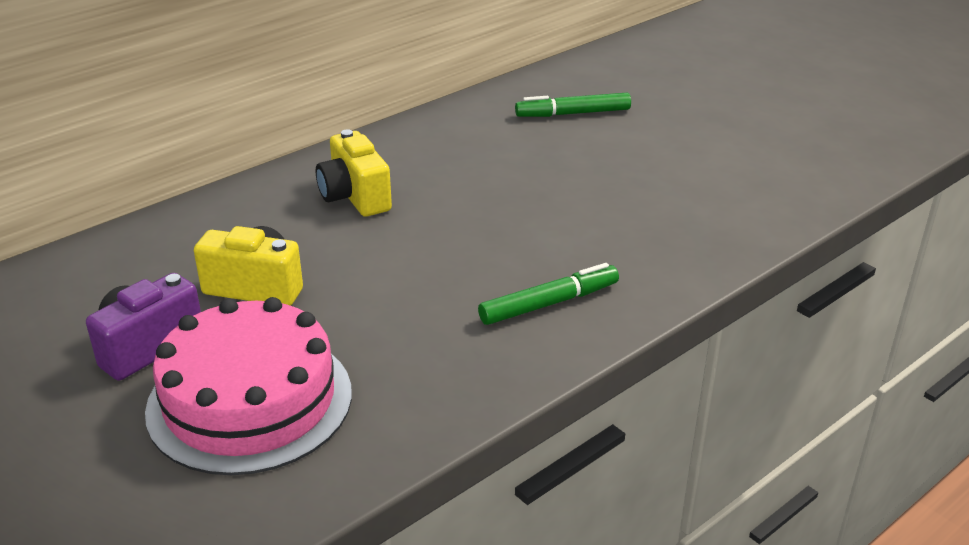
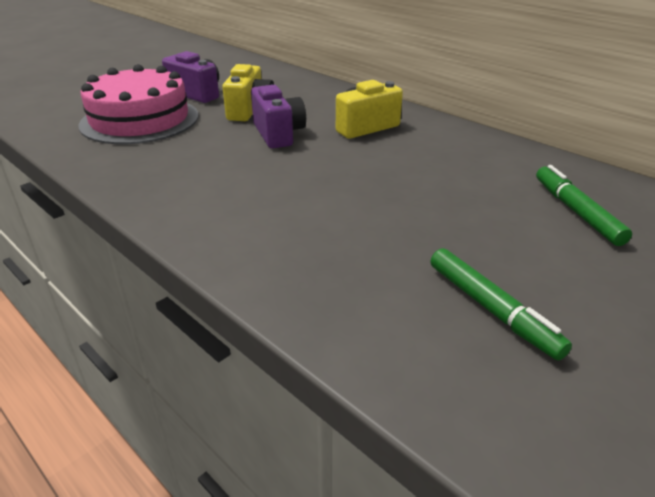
camera: 85 degrees right, 0 degrees up
(356, 262) = (278, 134): none -> purple camera
(549, 303) = (220, 205): green marker -> green marker (491, 309)

